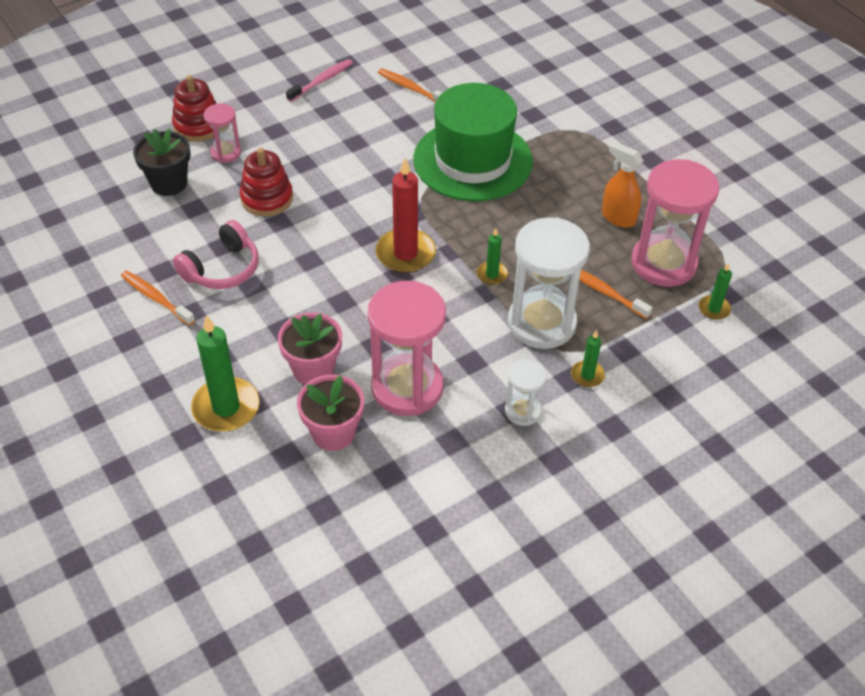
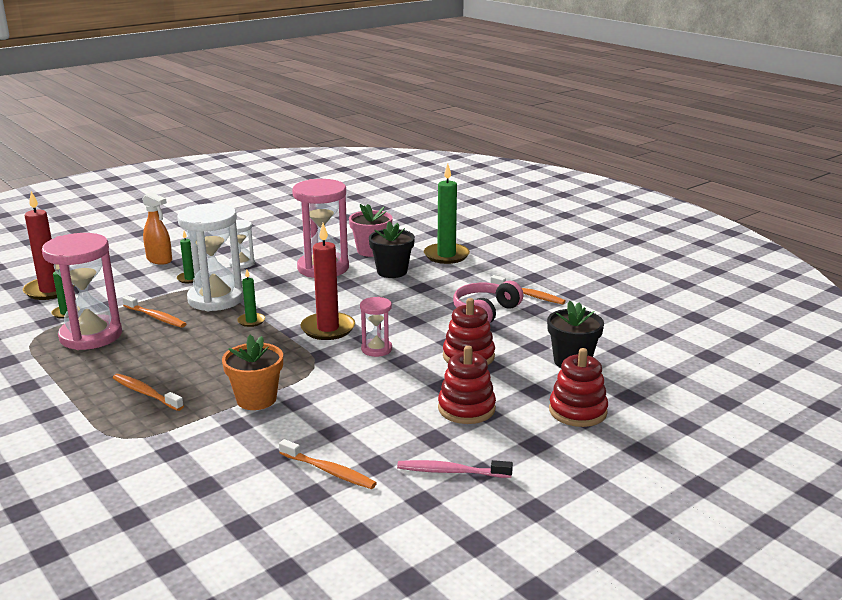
camera: 175 degrees right, 25 degrees down
(225, 153) = (531, 389): pink hourglass -> pink hourglass (376, 349)
(291, 136) = (466, 408): none -> red stacking toy
(313, 369) = (392, 271): pink flower pot -> black flower pot
(321, 81) = (451, 472): pink toothbrush -> pink toothbrush turned 60 degrees clockwise
(472, 160) = (256, 399): green hat -> orange flower pot
(574, 175) = (146, 393): none -> orange toothbrush
(618, 217) = (116, 363): orange spray bottle -> orange spray bottle (159, 260)
(761, 362) = (50, 290): none -> red candle

